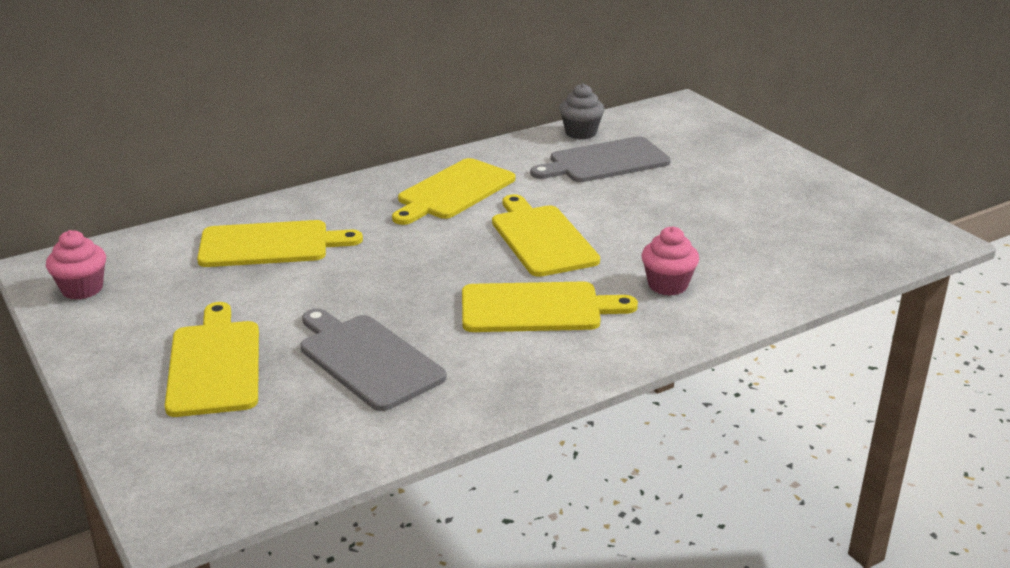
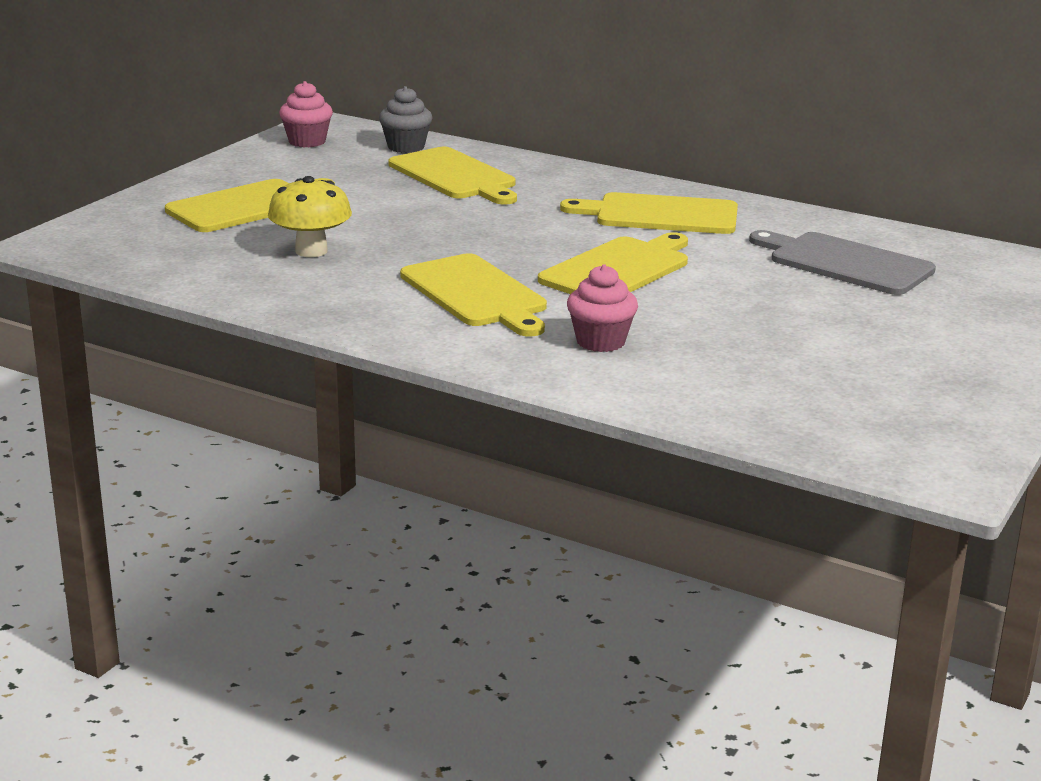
camera: 60 degrees right, 5 degrees down
(367, 359) = (311, 251): grey cutting board -> yellow mushroom
(581, 133) = (899, 239): grey cupcake -> grey cupcake (406, 147)

